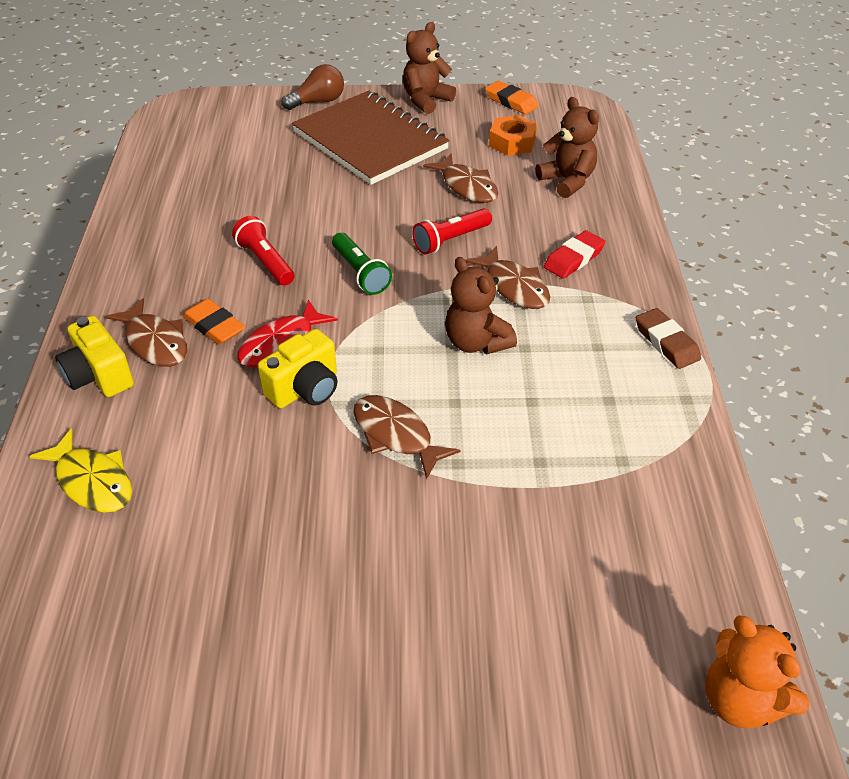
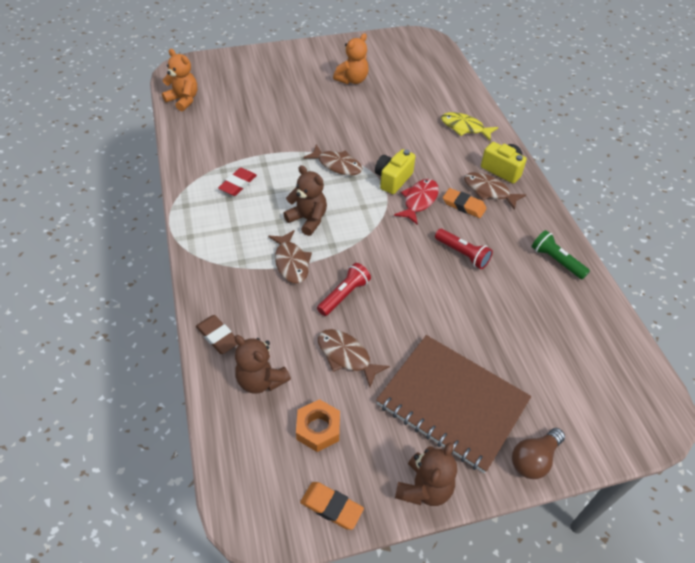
camera: 165 degrees right, 5 degrees up
(265, 697) = (352, 80): none -> orange teddy bear
(360, 273) = (396, 256): green flashlight -> green flashlight (556, 261)
(514, 287) = (291, 262): brown fish -> brown fish turned 150 degrees counterclockwise
(574, 259) = (252, 293): red eraser -> red eraser (238, 184)
(666, 342) = (192, 238): brown eraser -> brown eraser (218, 336)

